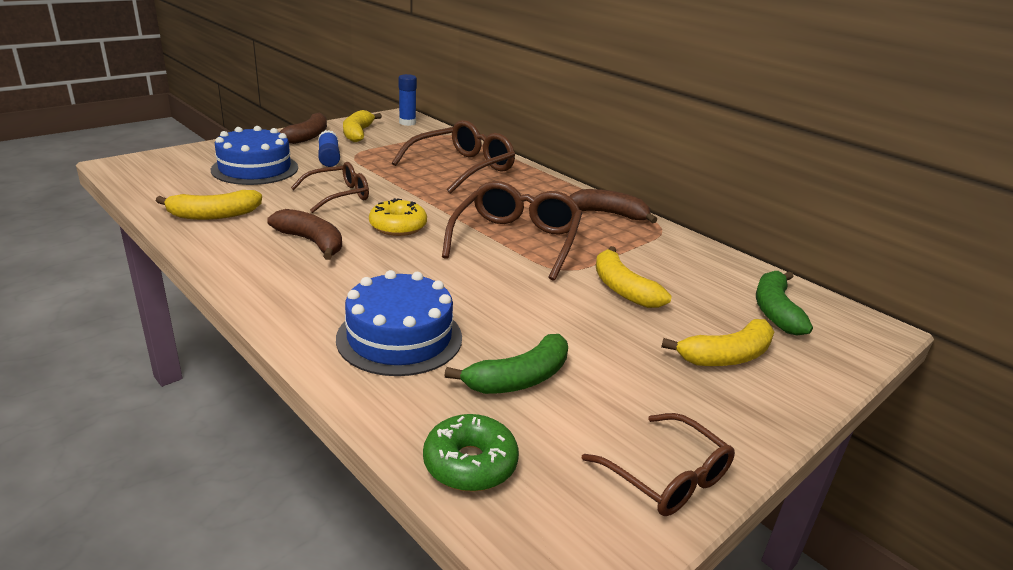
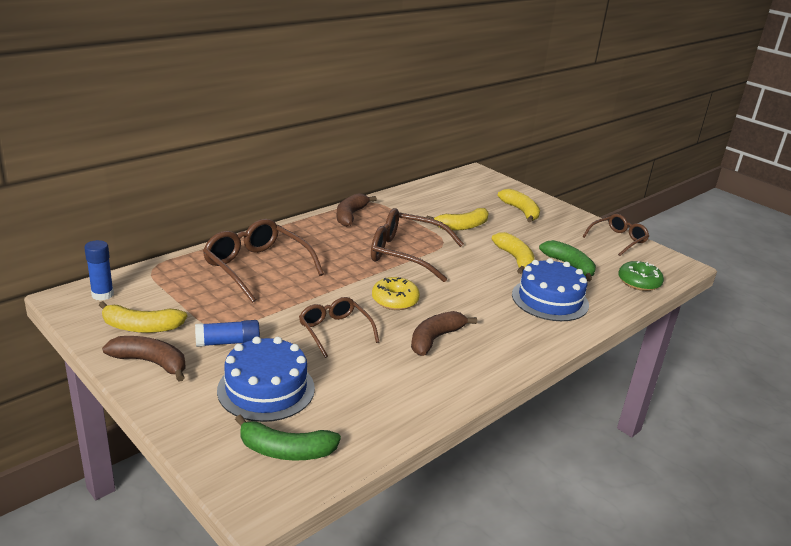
camera: 90 degrees left, 0 degrees up
(214, 215) = (395, 398): yellow banana -> yellow banana (515, 259)
(775, 311) = (470, 191): green banana -> green banana (286, 450)

